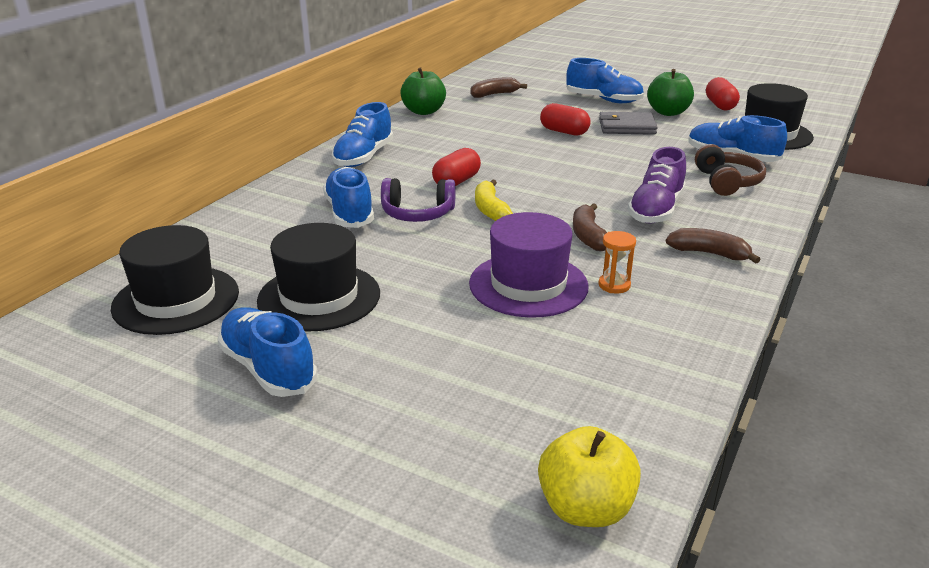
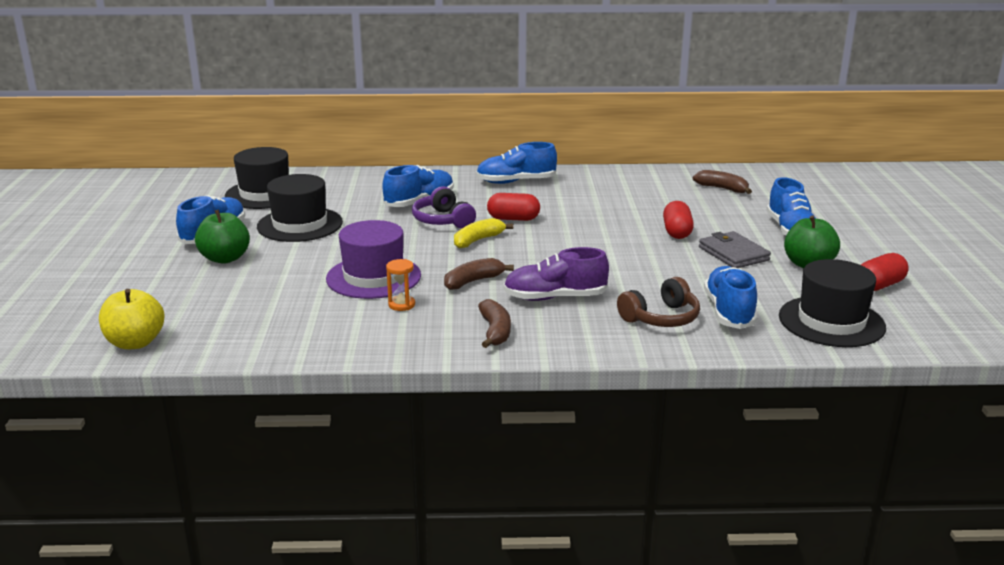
camera: 60 degrees right, 5 degrees down
(423, 111) = (636, 176): green apple -> green apple (225, 258)

